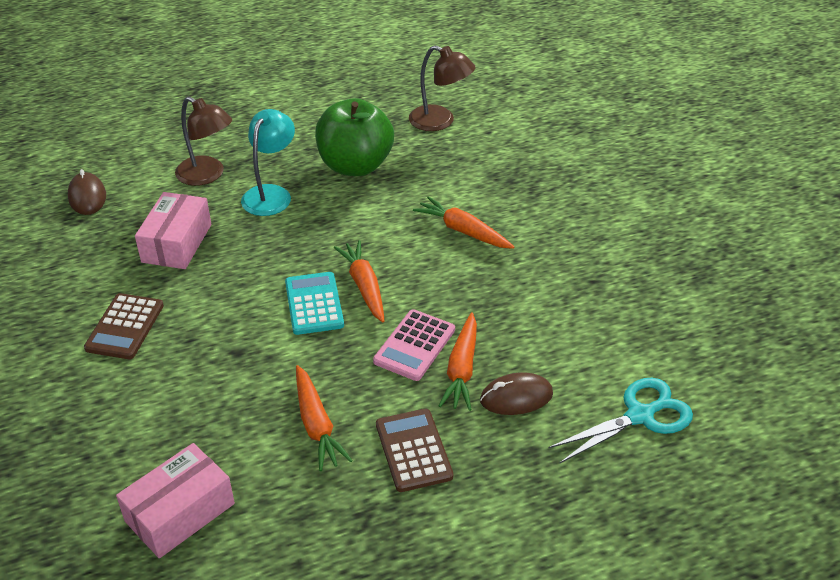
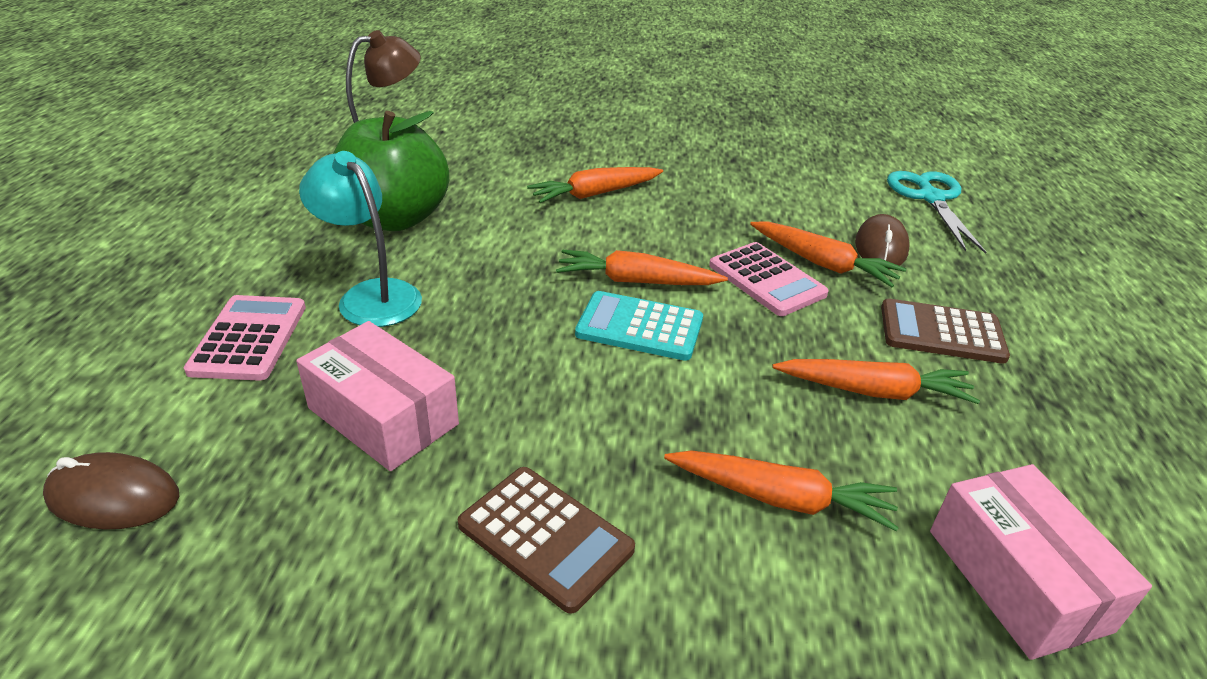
camera: 65 degrees left, 5 degrees down
(194, 402) = (780, 498): none -> orange carrot
(207, 175) = (249, 338): brown lamp -> pink calculator

